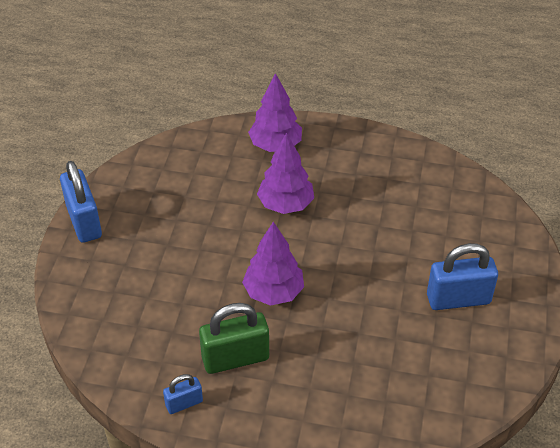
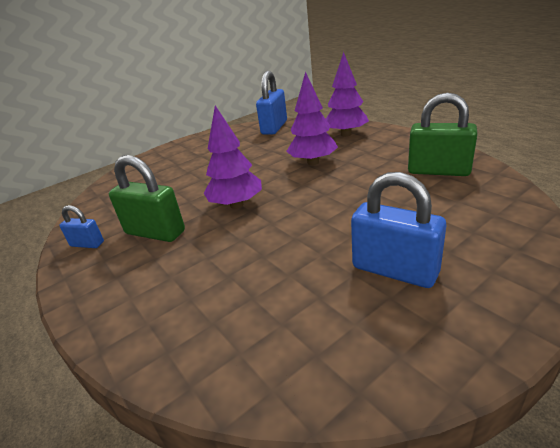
camera: 45 degrees right, 15 degrees down
(84, 221) = (188, 142): blue padlock -> blue padlock (274, 127)
(409, 178) = (438, 171): none -> green padlock

